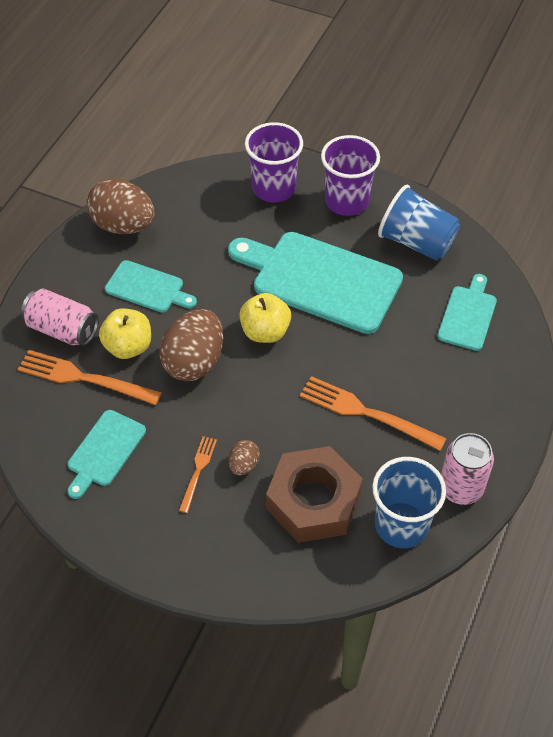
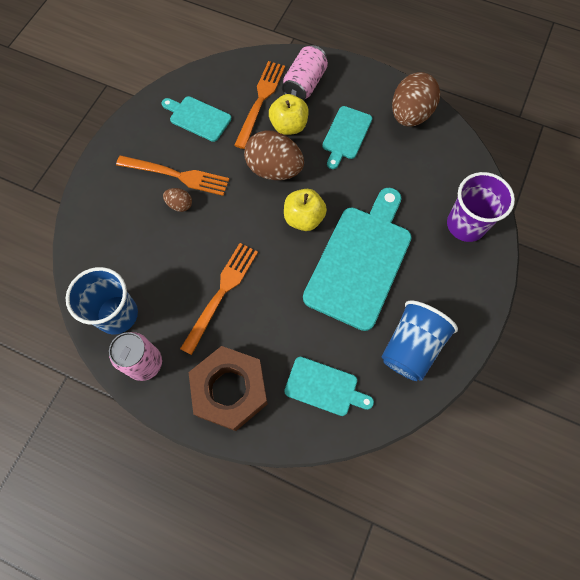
camera: 90 degrees right, 15 degrees up
(198, 471) = (177, 175): orange fork -> orange fork, size x1.79
(313, 501) = (144, 252): brown nut -> brown nut (230, 390)
(347, 201) = (457, 286): purple cup -> none

